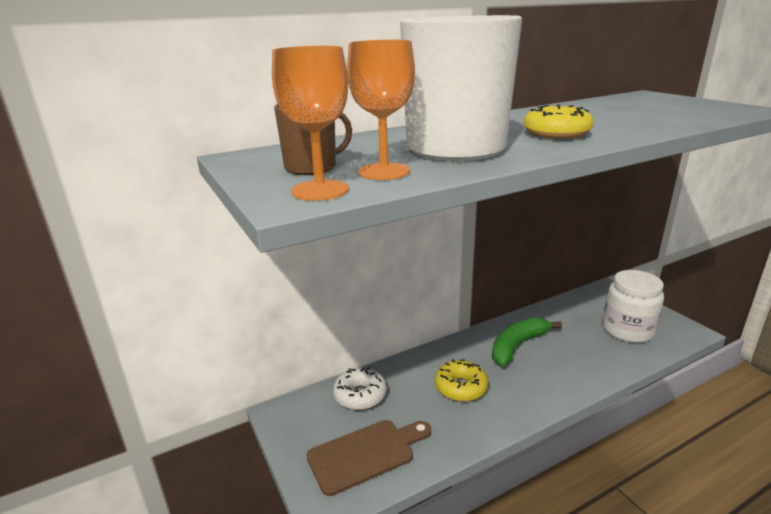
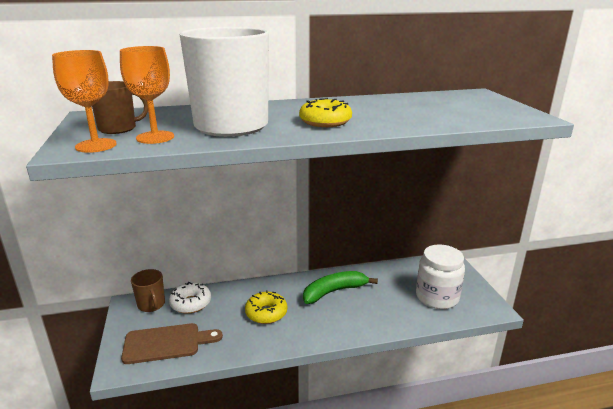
camera: 15 degrees right, 0 degrees up
(310, 408) = (151, 304): none -> brown mug

